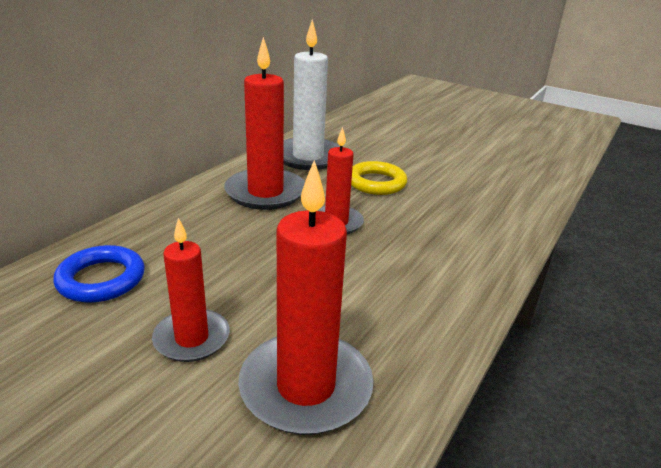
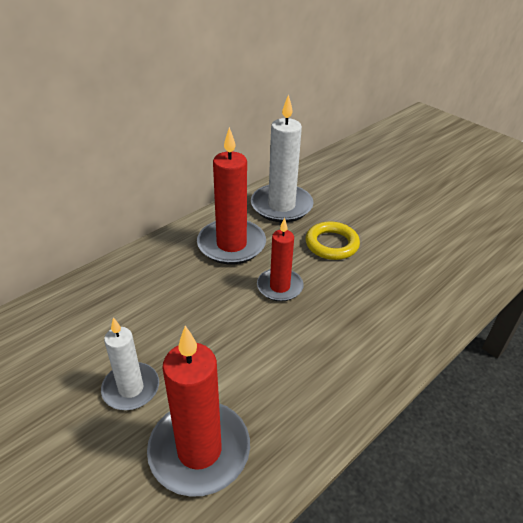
camera: 15 degrees right, 10 degrees up
(101, 279) = (82, 320): blue ring -> none
(191, 338) = (131, 388): red candle -> white candle

